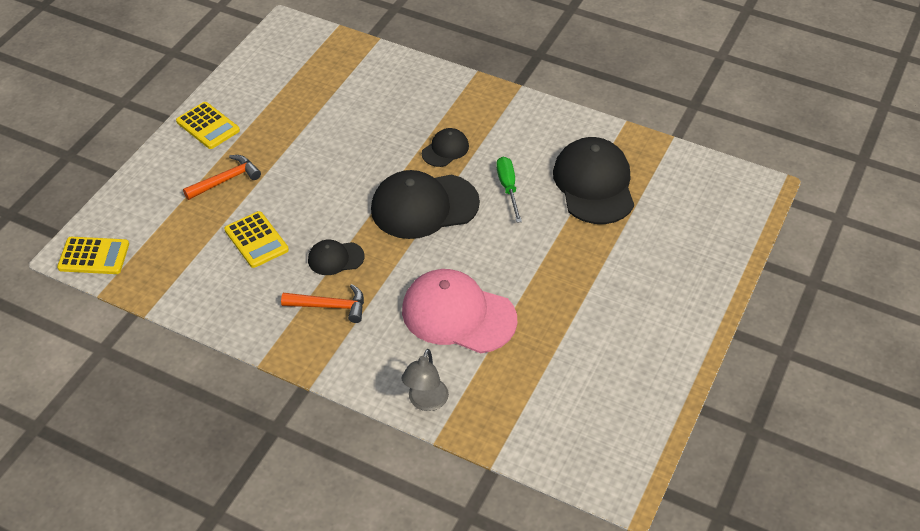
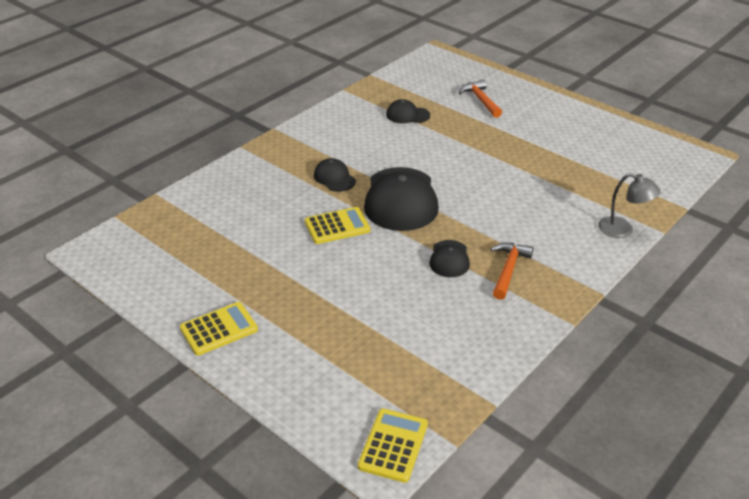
camera: 75 degrees left, 10 degrees down
(225, 180) = (313, 323): orange hammer -> orange hammer (481, 100)
(256, 240) = (409, 309): yellow calculator -> yellow calculator (337, 226)
(458, 315) = (531, 200): pink cap -> none
(508, 188) = (395, 154): green screwdriver -> none
(594, 184) = (407, 115): black cap -> black cap, size x0.50

